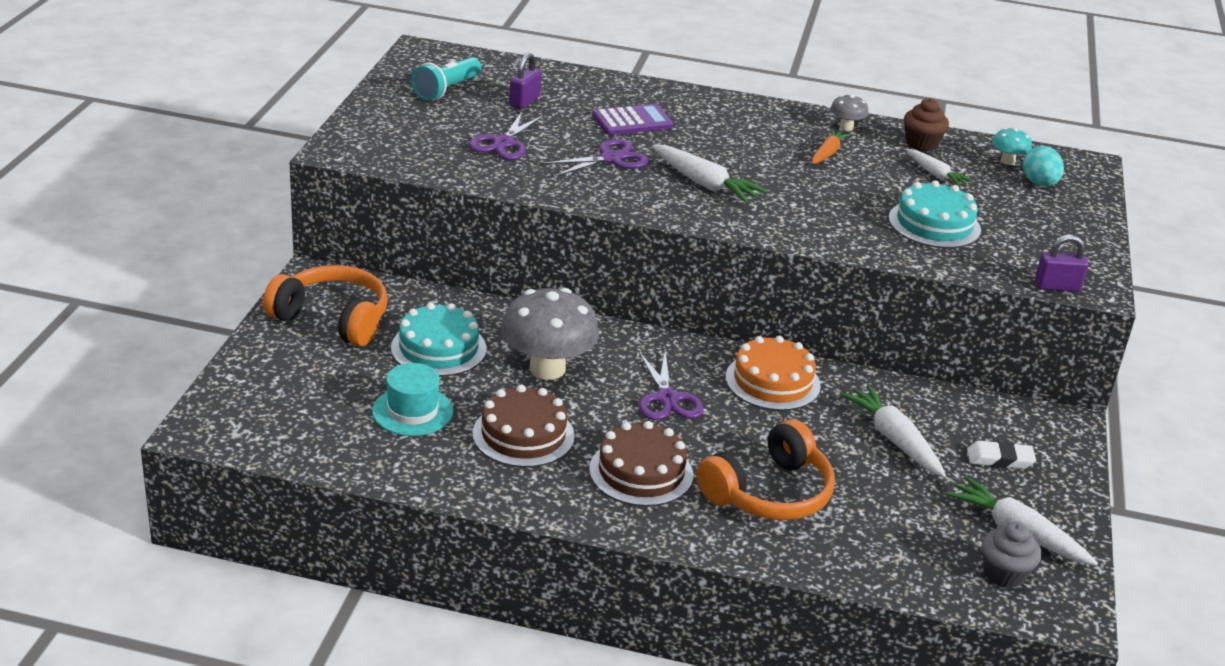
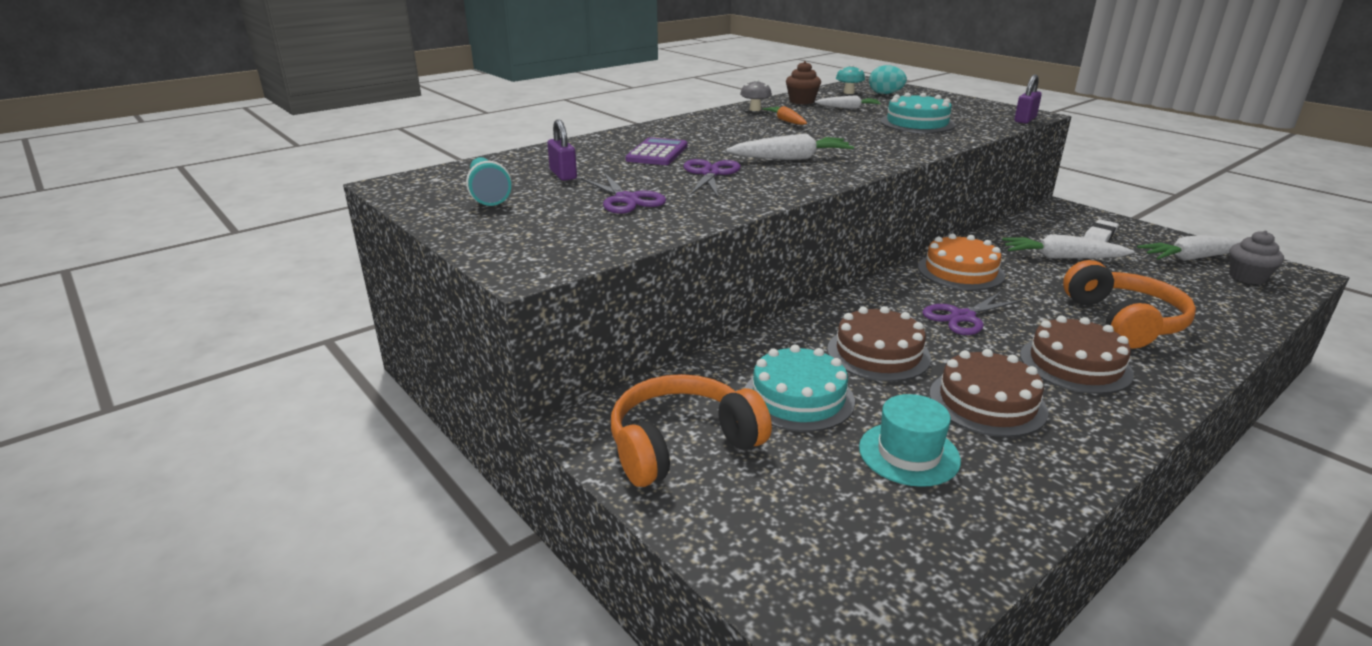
camera: 50 degrees left, 5 degrees down
(547, 369) = (878, 353): grey mushroom -> brown cake
(667, 399) = (962, 317): purple scissors -> purple scissors turned 120 degrees clockwise

